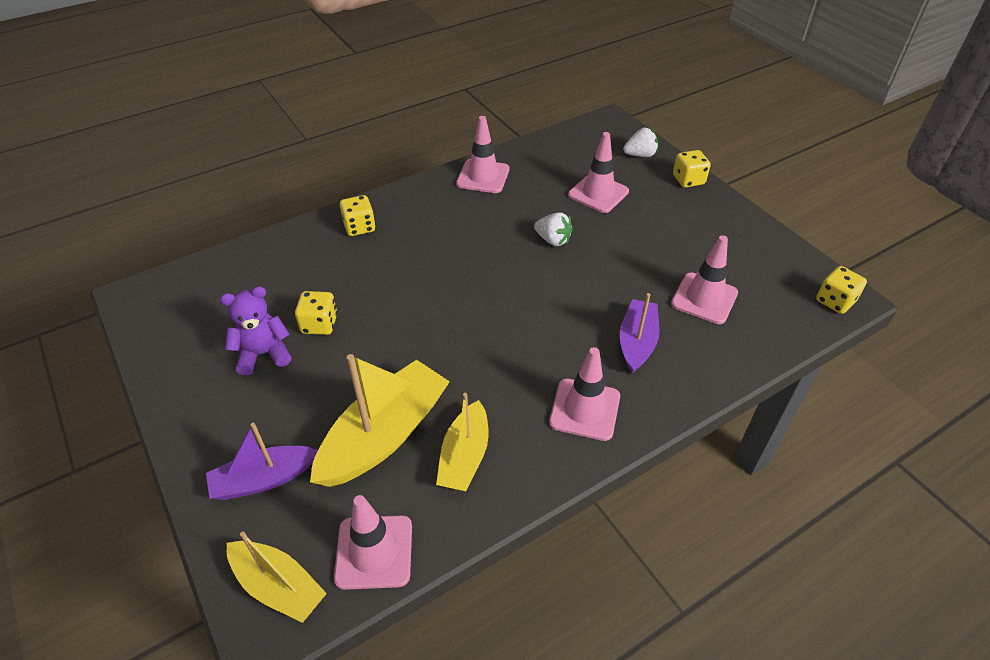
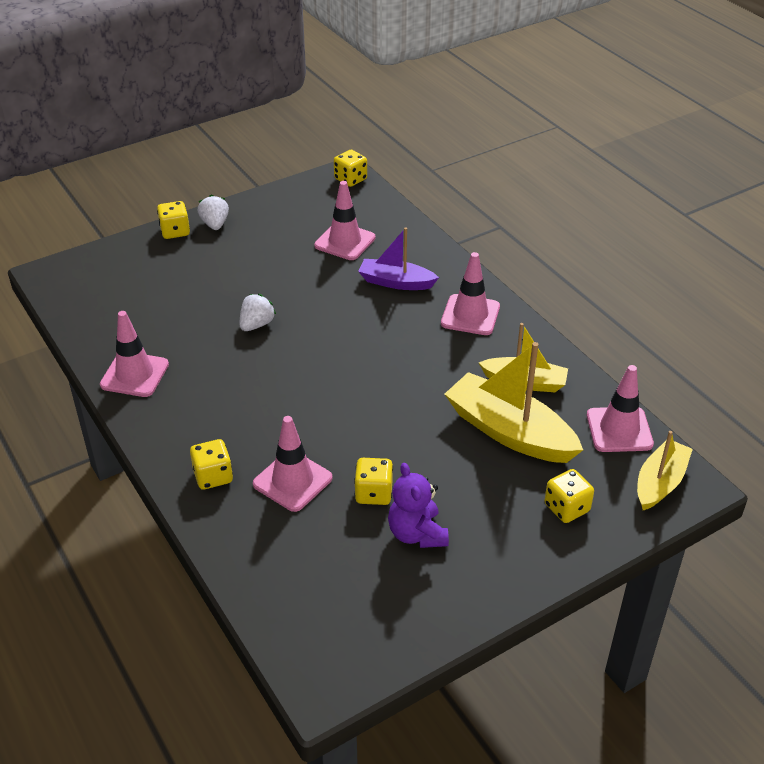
camera: 90 degrees left, 5 degrees down
(263, 479) = (566, 508): purple boat -> yellow dice
(598, 193) = (185, 290): pink traffic cone -> pink traffic cone (292, 481)
(640, 155) = (123, 258): white strawberry -> white strawberry (215, 224)

